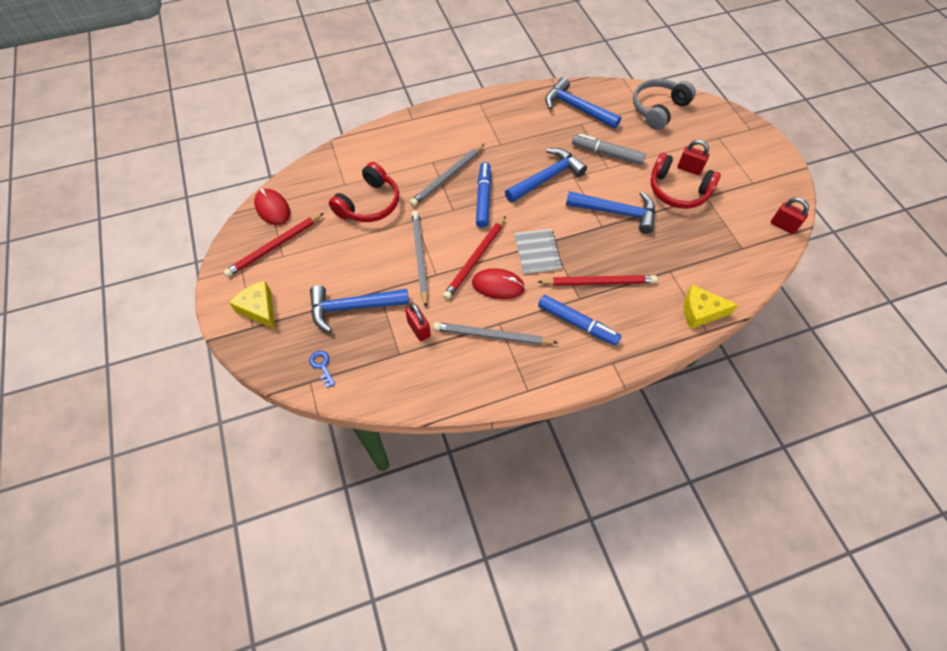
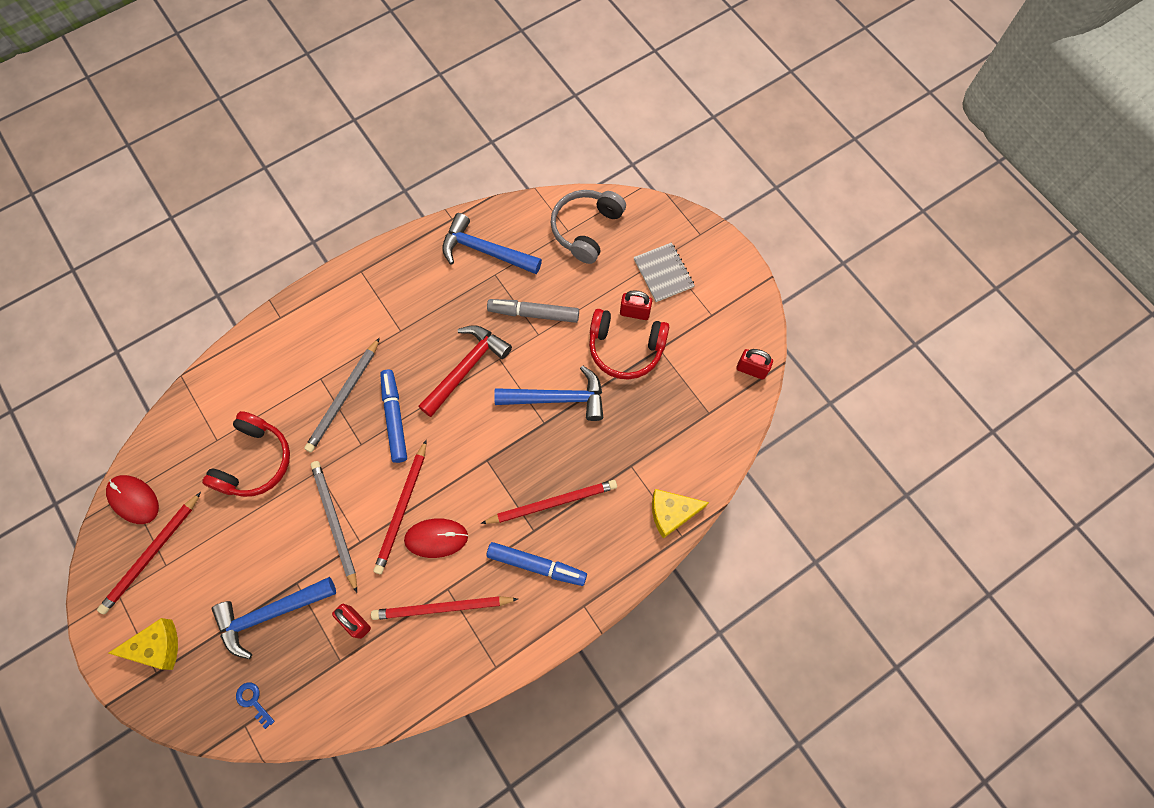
camera: 15 degrees left, 10 degrees up
(259, 309) = (157, 647): yellow cheese -> yellow cheese turned 135 degrees clockwise
(492, 336) = (442, 608): grey pencil -> red pencil
(537, 252) = (474, 480): grey notebook -> grey notebook (663, 273)
(546, 178) = (466, 368): blue hammer -> red hammer

